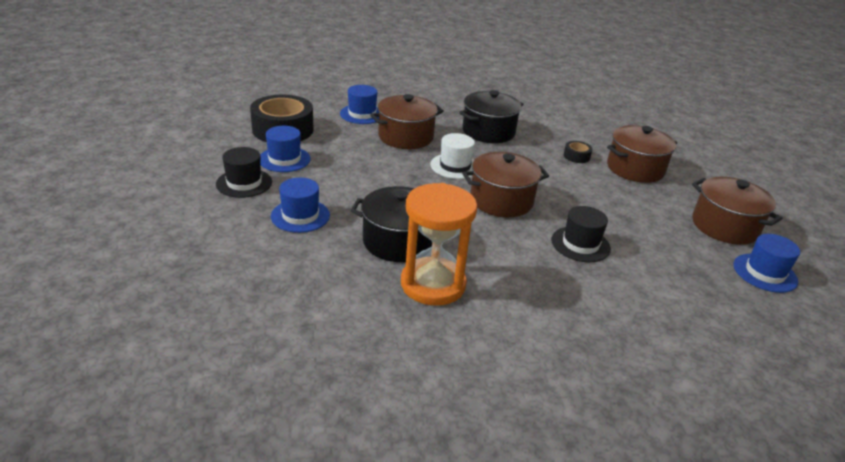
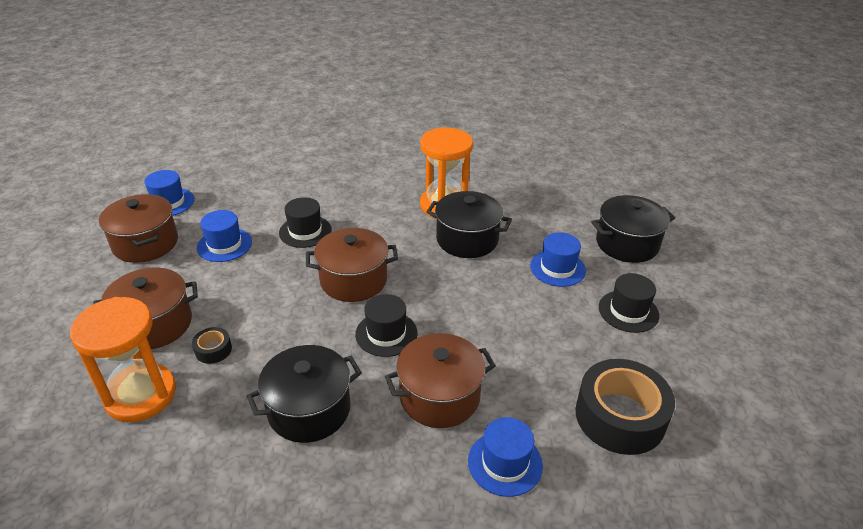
camera: 170 degrees left, 5 degrees up
(208, 243) = (627, 244): none -> black pot
(284, 159) = (597, 350): blue hat -> blue hat (224, 245)
(455, 166) = (386, 333): white hat -> black hat
(598, 137) = (140, 395): none -> orange hourglass

